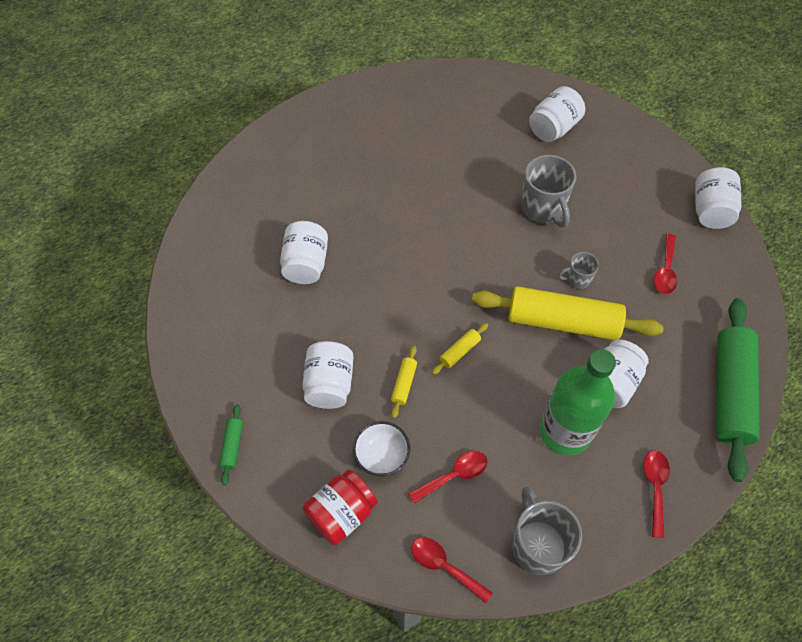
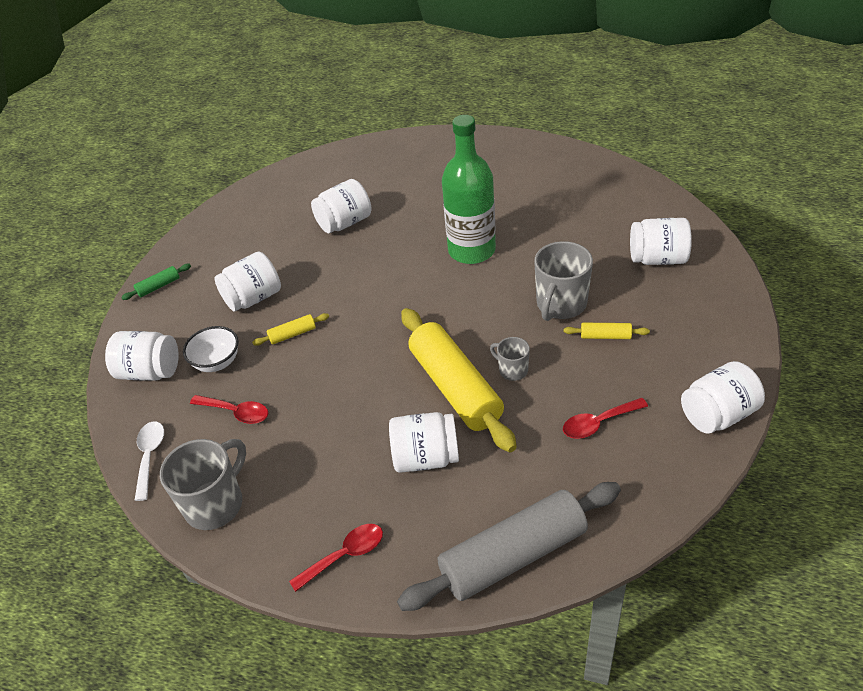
camera: 55 degrees right, 15 degrees down
(341, 513) = (150, 372): red jar -> white jar
(444, 566) = (150, 456): red spoon -> white spoon
(459, 351) = (355, 345): yellow rolling pin -> yellow rolling pin (605, 336)
(565, 431) = (343, 456): green bottle -> green bottle (471, 250)
(730, 392) = (513, 555): green rolling pin -> grey rolling pin

